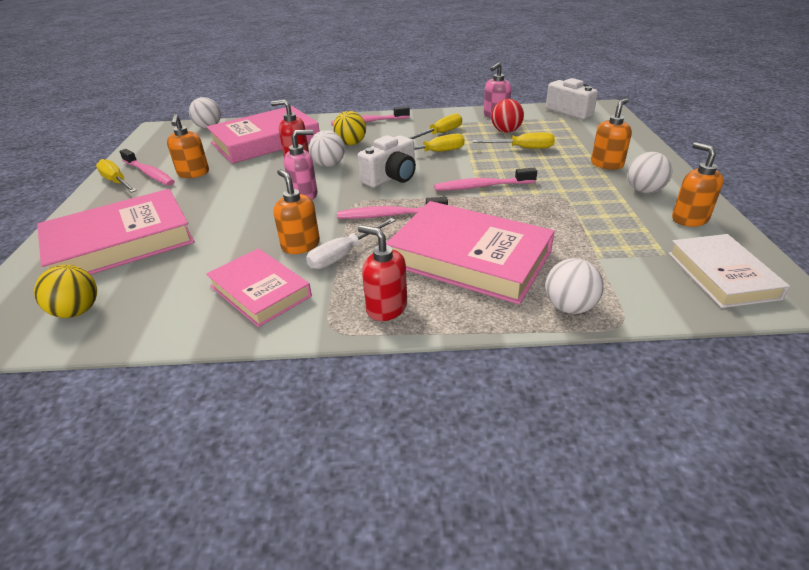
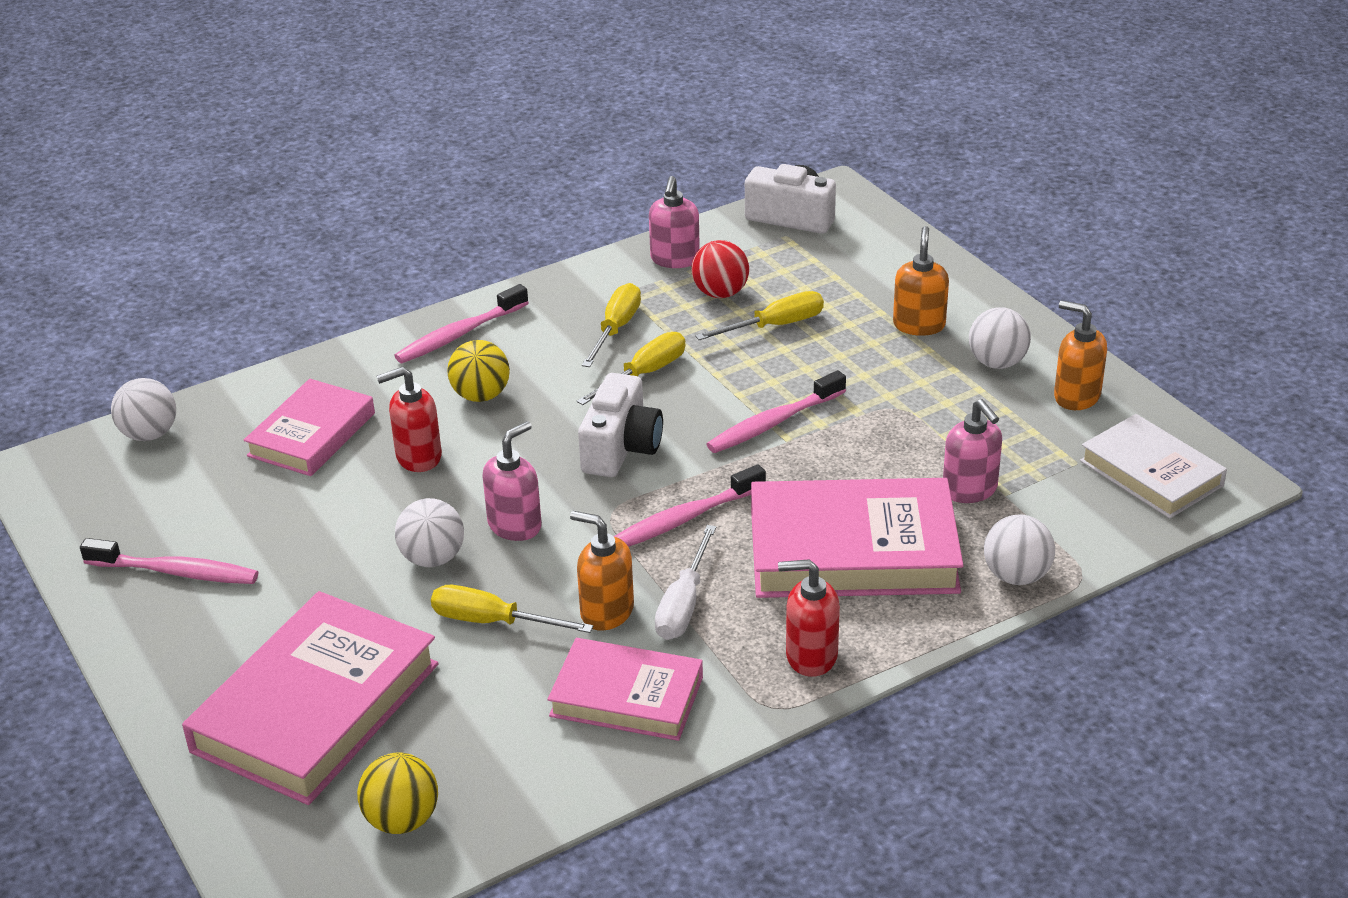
camera: 30 degrees left, 0 degrees up
(117, 182) = (137, 609): yellow screwdriver -> yellow screwdriver (493, 622)
(193, 173) = (264, 545): orange soap dispenser -> none
(265, 141) = (312, 434): pink book -> pink book, size x0.62
(329, 165) = (491, 453): white ball -> white ball (433, 558)
(575, 248) = (970, 490): none -> pink soap dispenser

